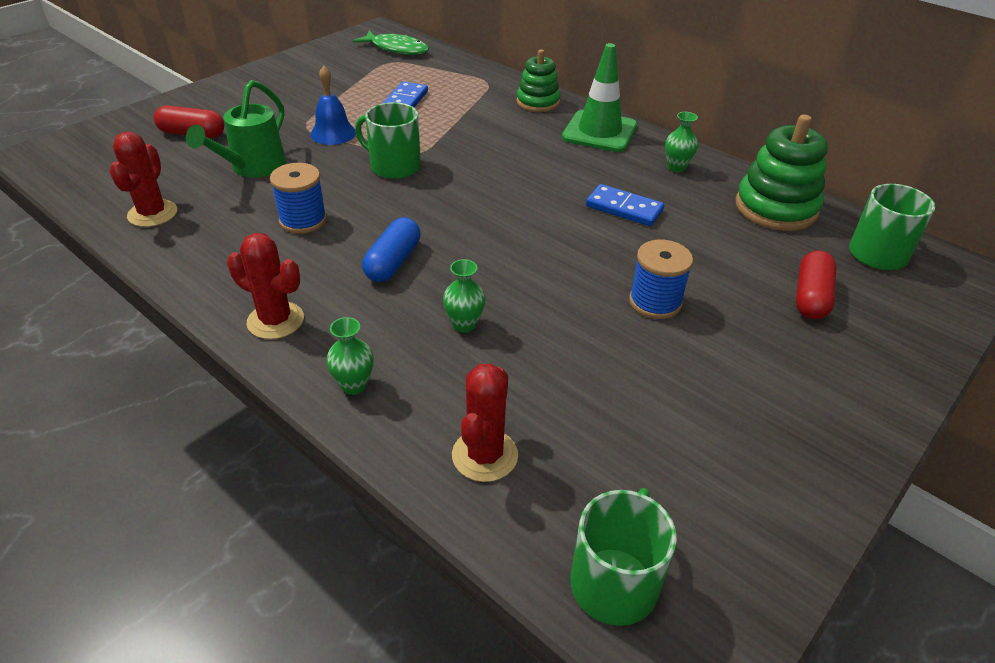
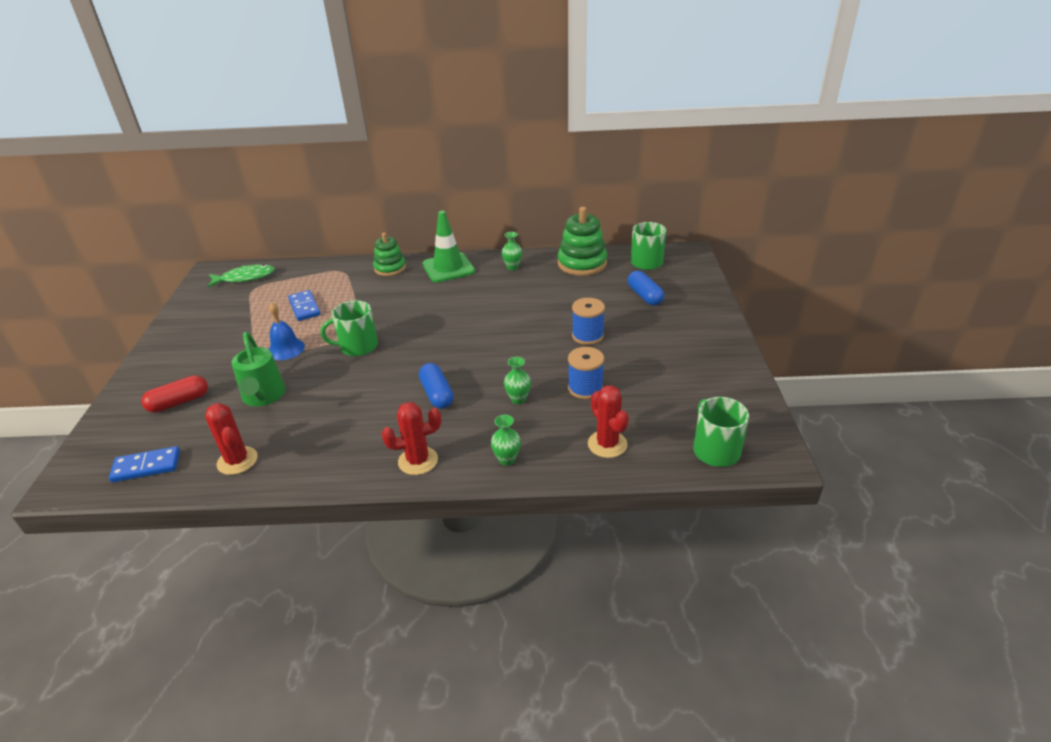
camera: 40 degrees left, 5 degrees down
(303, 220) = (349, 405): blue spool -> blue spool (585, 388)
(624, 208) = (515, 301): blue domino -> blue domino (146, 466)
(811, 297) = (644, 296): red capsule -> blue capsule

